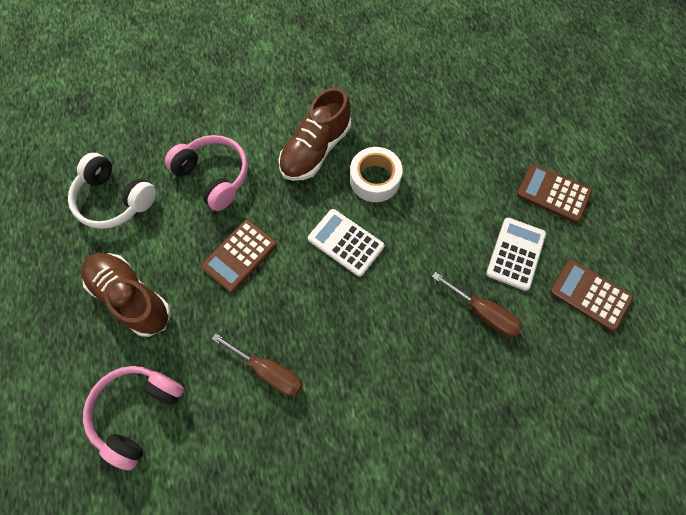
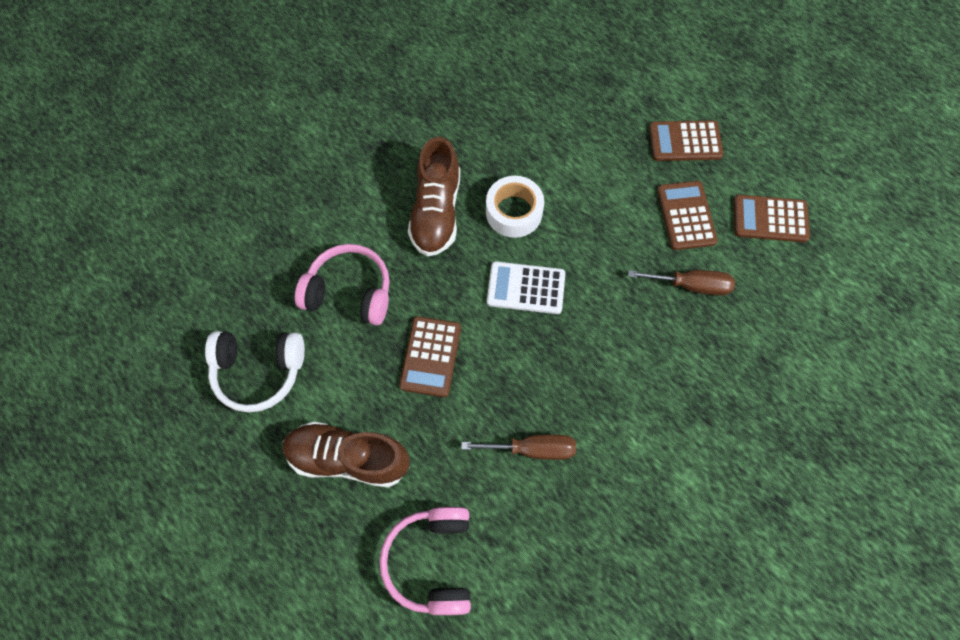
camera: 30 degrees left, 0 degrees up
(515, 254) = (686, 216): white calculator -> brown calculator

